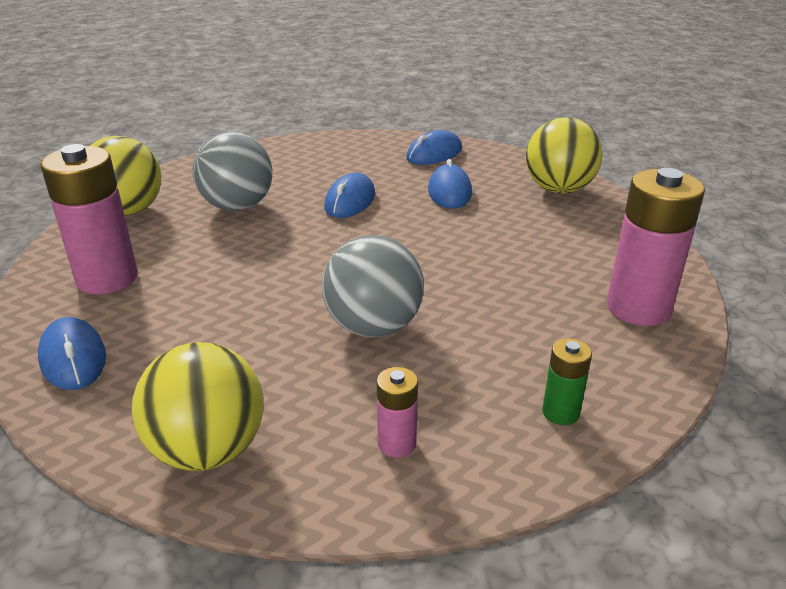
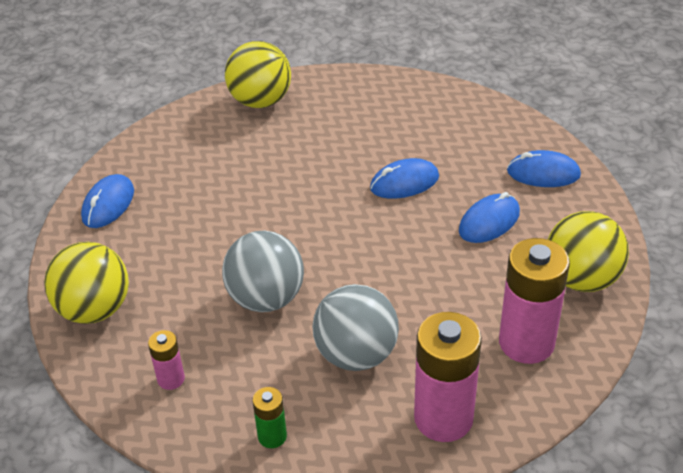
camera: 50 degrees right, 10 degrees up
(107, 278) = (185, 155): pink battery -> pink battery (526, 343)
(237, 206) = (327, 139): grey ball -> grey ball (356, 354)

